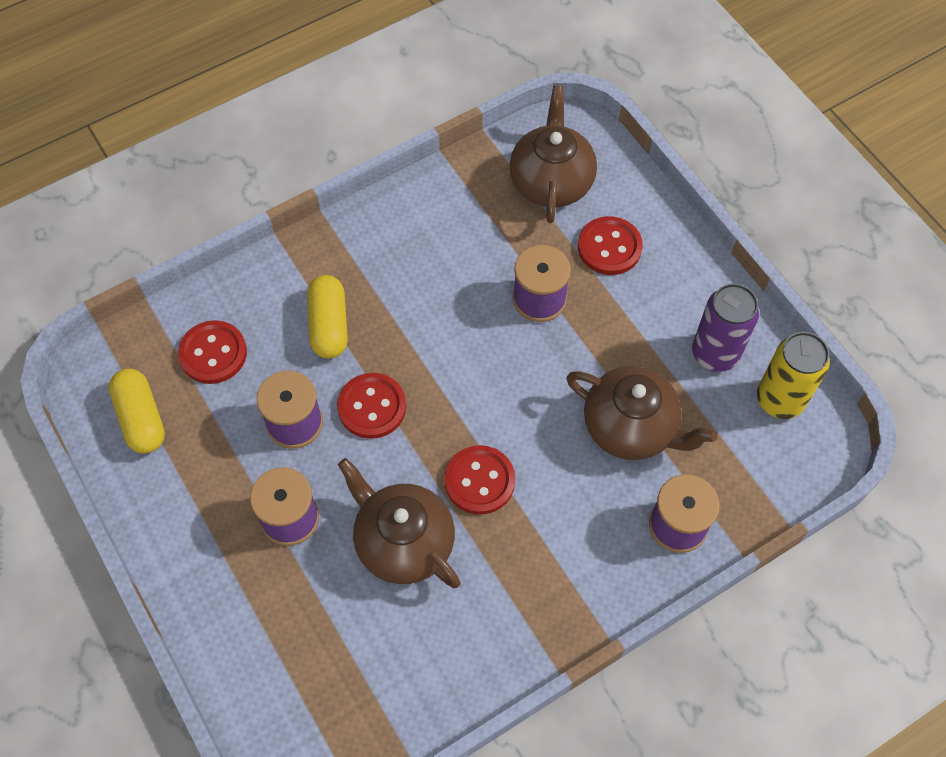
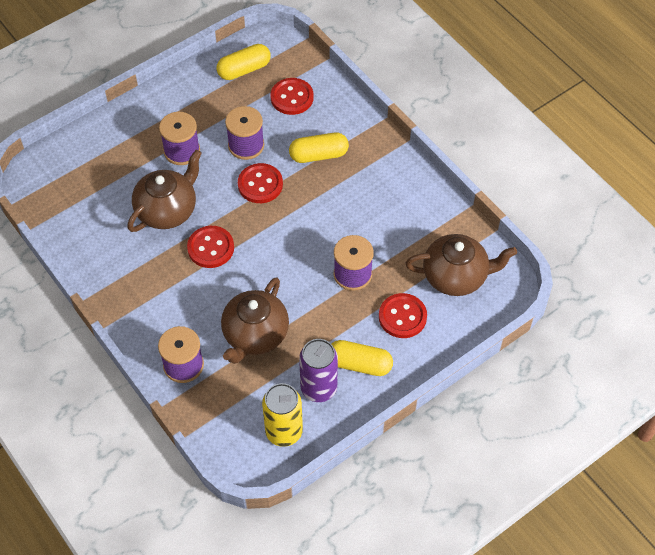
camera: 85 degrees right, 5 degrees down
(679, 303) = (359, 364): none -> yellow capsule

